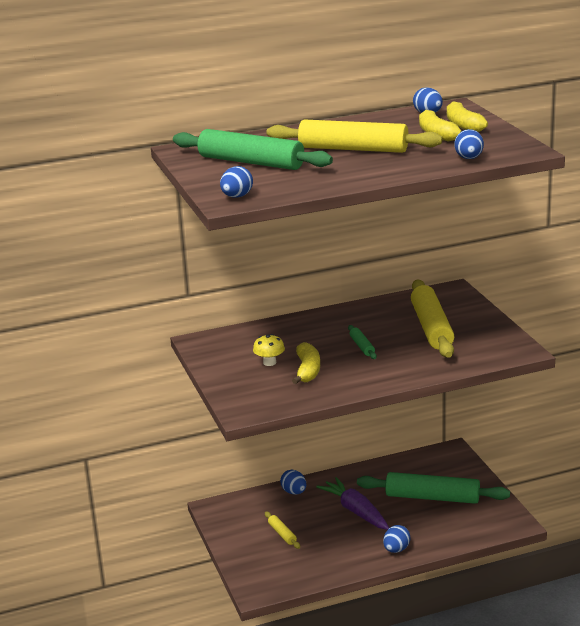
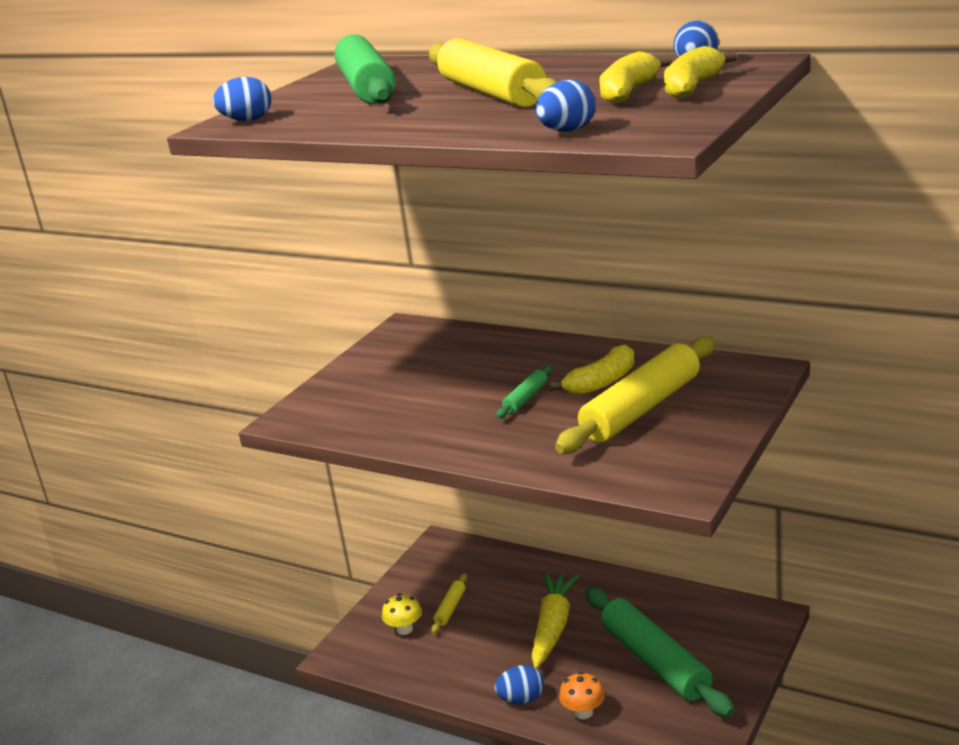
camera: 50 degrees right, 0 degrees up
(269, 362) = (411, 377): yellow mushroom -> yellow mushroom (404, 629)
(294, 492) = (530, 569): blue egg -> none
(307, 370) = (423, 402): yellow banana -> yellow banana (601, 382)
(356, 511) = (553, 627): purple carrot -> yellow carrot
(435, 537) = (583, 712): none -> orange mushroom

